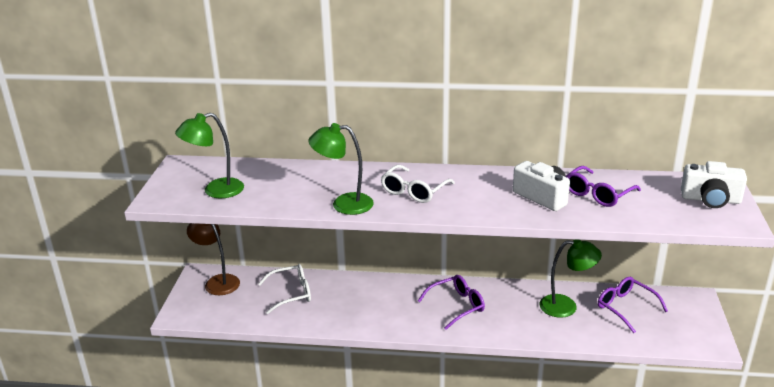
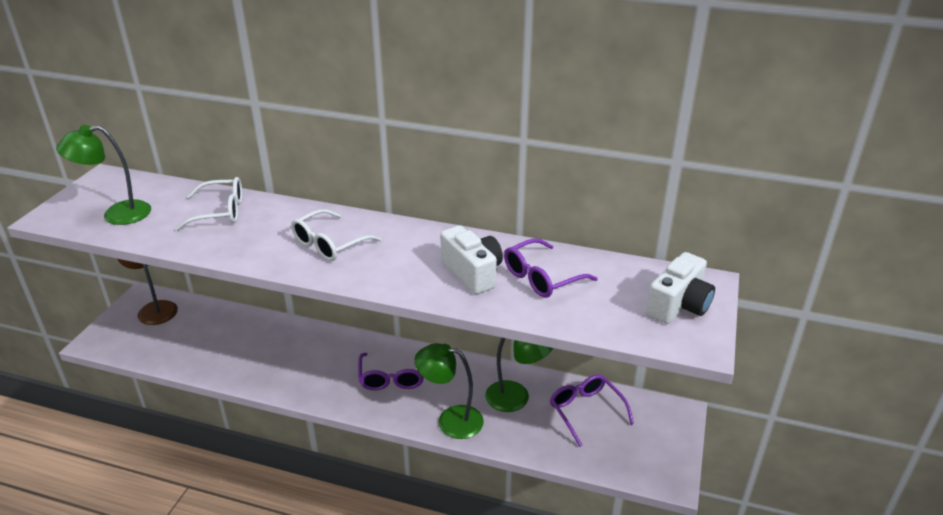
camera: 10 degrees right, 5 degrees up
(291, 293) = (223, 334): white glasses -> white glasses (220, 212)
(343, 204) = (240, 250): green lamp -> green lamp (450, 420)
(457, 306) = (392, 378): purple glasses -> purple glasses turned 105 degrees clockwise
(710, 200) = (679, 305): white camera -> white camera turned 75 degrees counterclockwise

